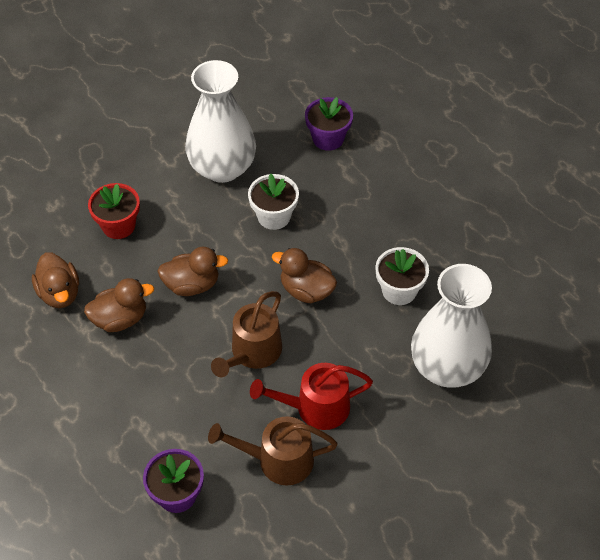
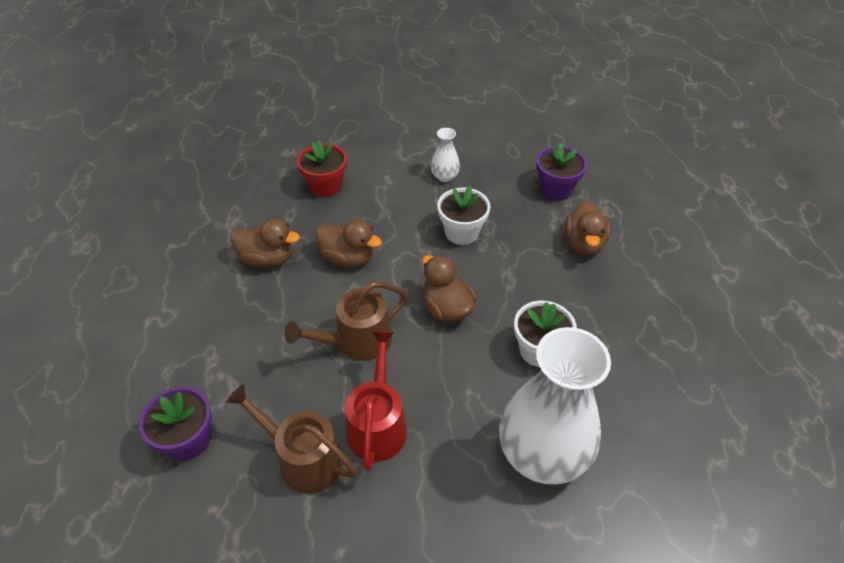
camera: 30 degrees right, 5 degrees down
(60, 293) = (238, 217): brown duck -> brown duck (583, 243)
(222, 168) = (444, 176): white vase -> white vase, size x0.43
(315, 407) = (377, 424): red watering can -> red watering can turned 75 degrees clockwise

